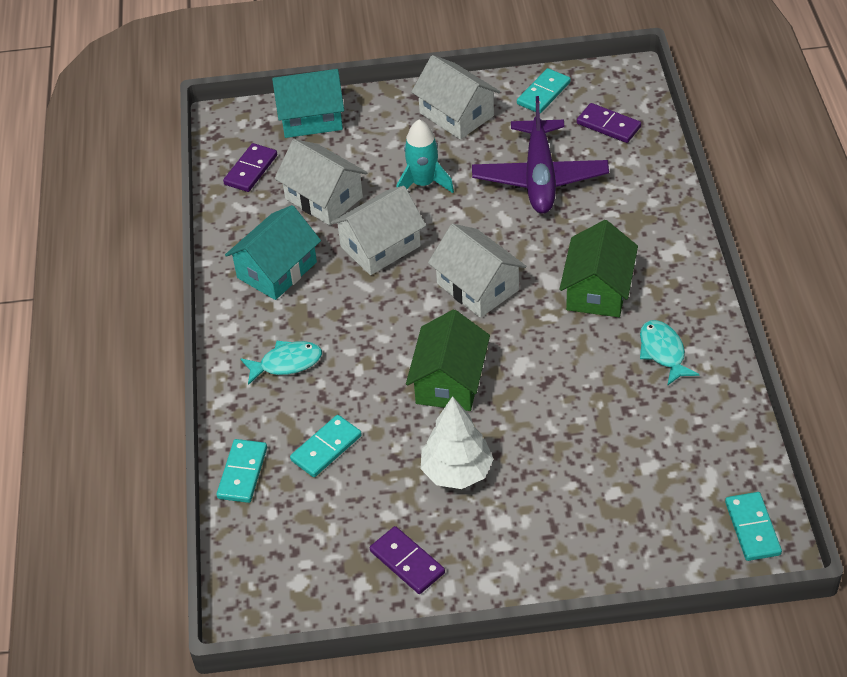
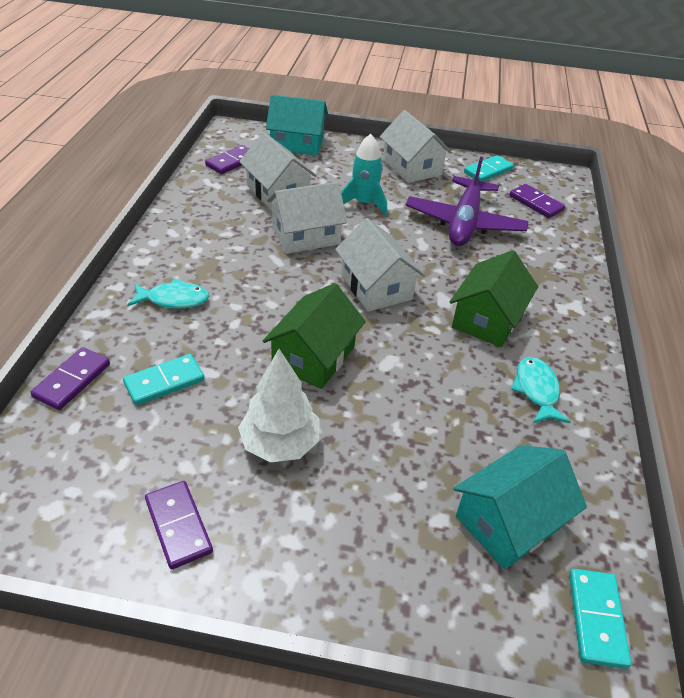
camera: 10 degrees right, 5 degrees down
(243, 473) = (72, 380): turquoise domino -> purple domino
(277, 270) = (210, 230): turquoise house -> turquoise house (509, 521)

